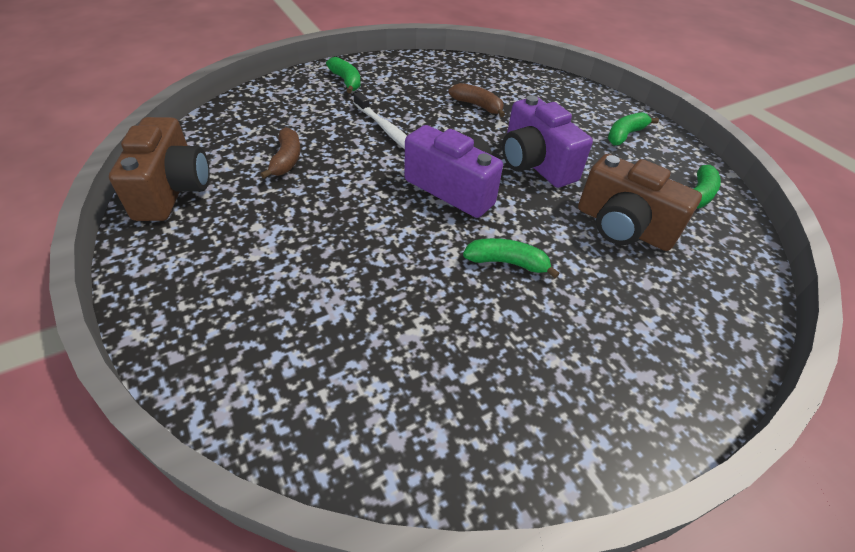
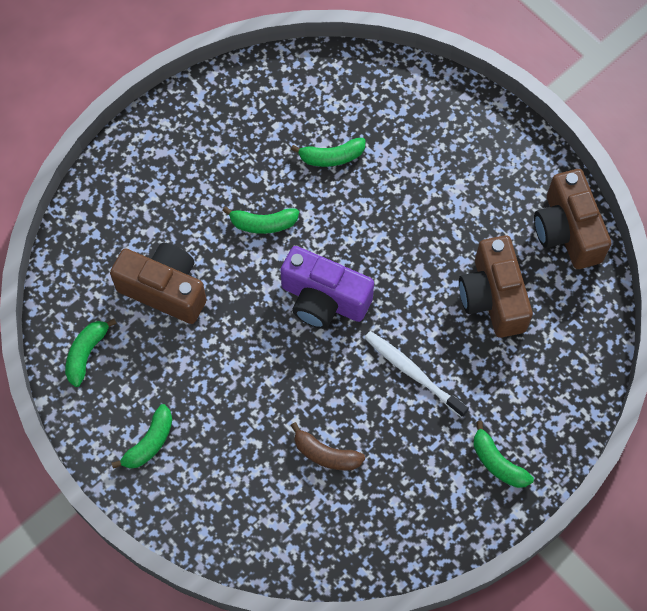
camera: 170 degrees right, 20 degrees up
(286, 160) = (493, 297): brown banana -> brown camera
(402, 317) = (331, 157): none -> green banana
(535, 164) = (249, 359): purple camera -> none

